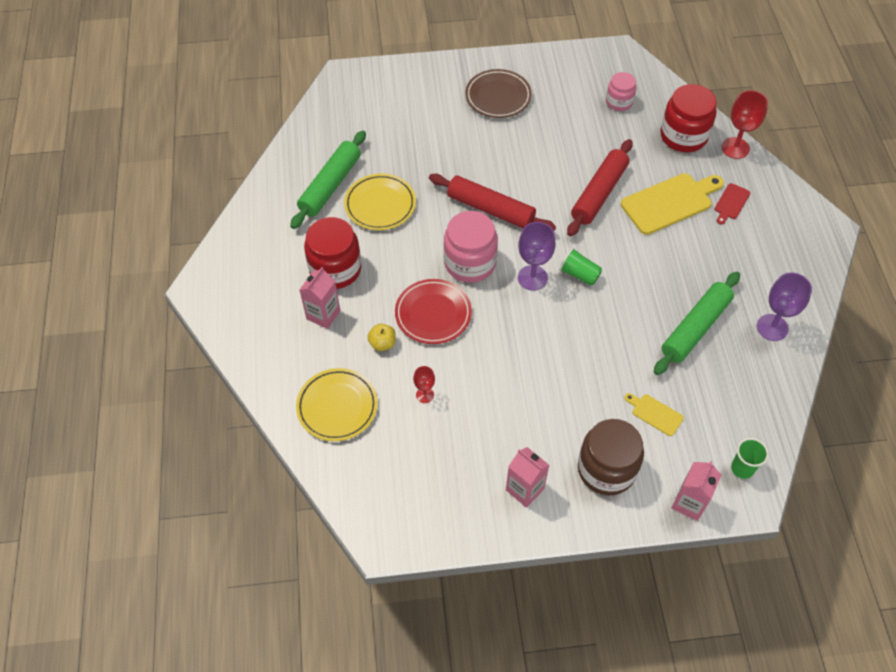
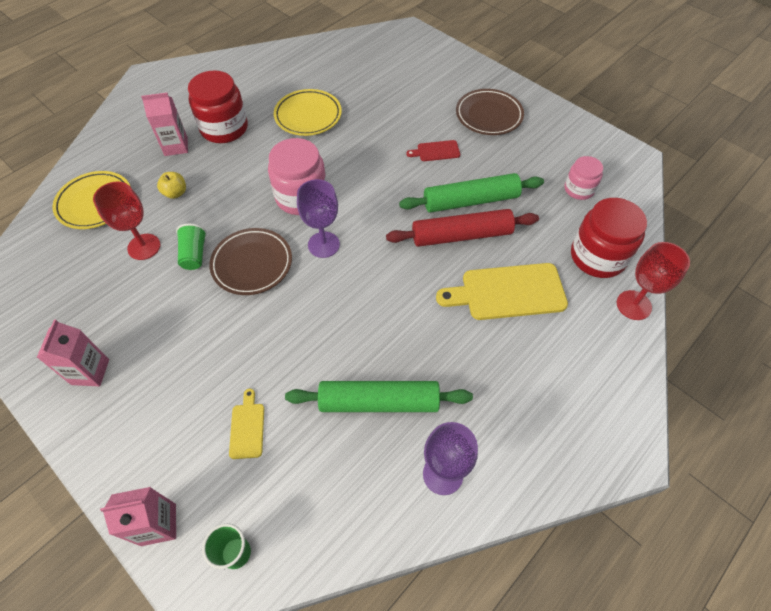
camera: 50 degrees right, 0 degrees up
(330, 185) = (299, 82): green rolling pin -> green rolling pin (470, 201)
(425, 395) = (144, 247): red goblet -> red goblet, size x1.78
(433, 314) = (229, 205): red plate -> none
(490, 209) = (369, 177): red rolling pin -> none
(510, 332) = (252, 264): none -> brown plate
(579, 274) = (358, 274): green cup -> green cup (194, 254)
(606, 469) = (153, 424): brown jar -> none
(669, 202) = (508, 292): yellow cutting board -> yellow cutting board turned 150 degrees clockwise
(731, 203) = (562, 342): red cutting board -> red cutting board (436, 151)

